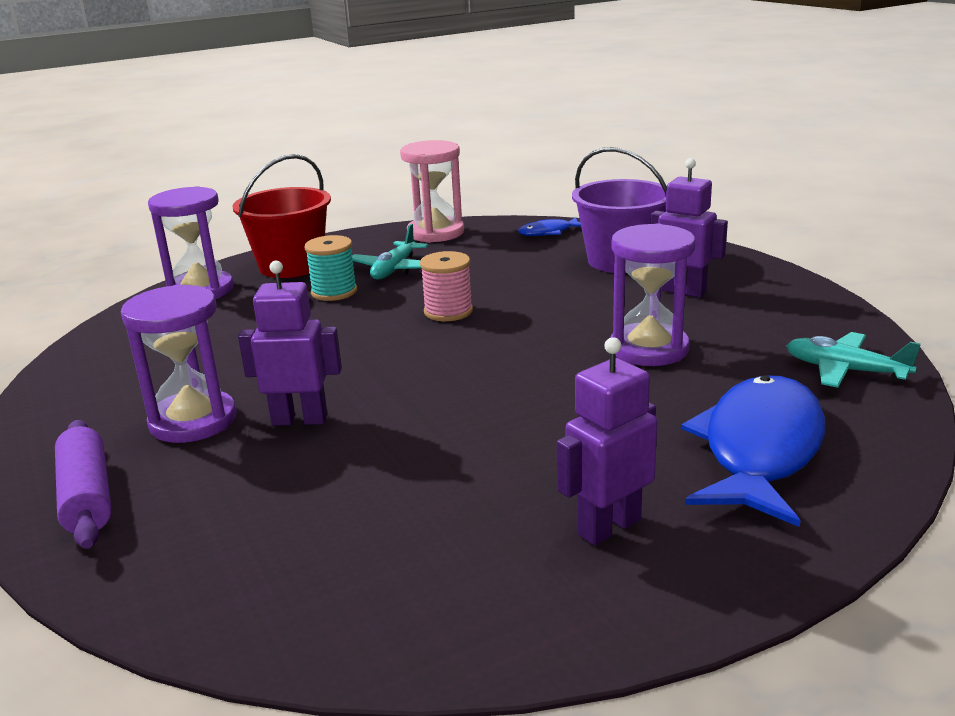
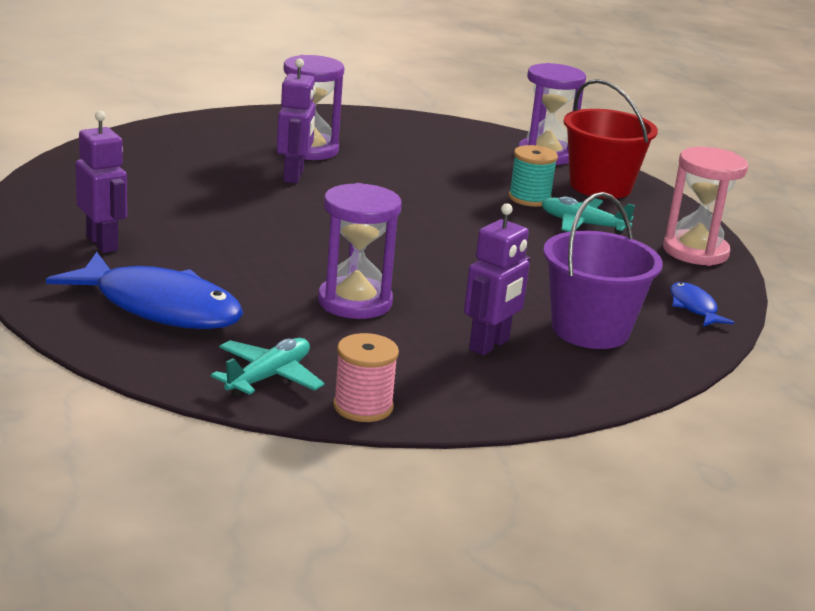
camera: 90 degrees right, 0 degrees up
(87, 497) = (230, 127): purple rolling pin -> none
(448, 311) = (469, 236): pink spool -> pink spool (363, 407)

